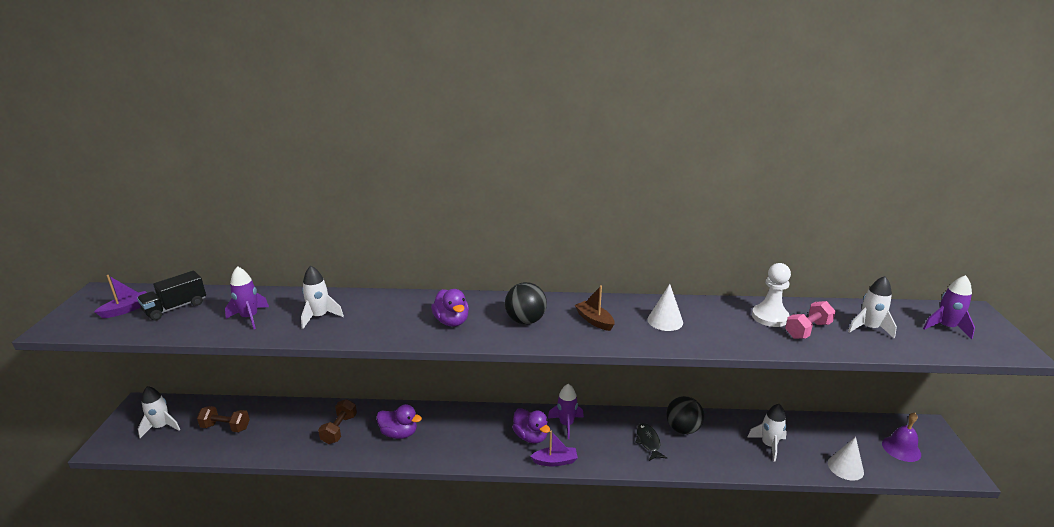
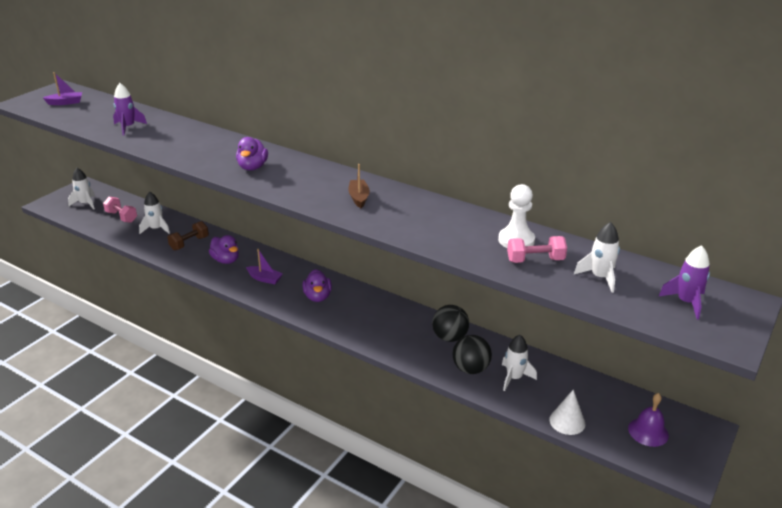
camera: 30 degrees right, 5 degrees up
(176, 308) = (93, 109): black truck -> none
(226, 427) = (121, 217): brown dumbbell -> pink dumbbell
(320, 317) = (170, 139): white rocket -> white rocket (156, 229)
(525, 321) = (306, 182): black ball -> black ball (470, 369)
(555, 461) = (318, 319): purple boat -> purple boat (265, 279)
(566, 424) = (355, 298): purple rocket -> none
(648, 442) = (408, 335): black fish -> none
(665, 321) = (417, 215): white cone -> none

